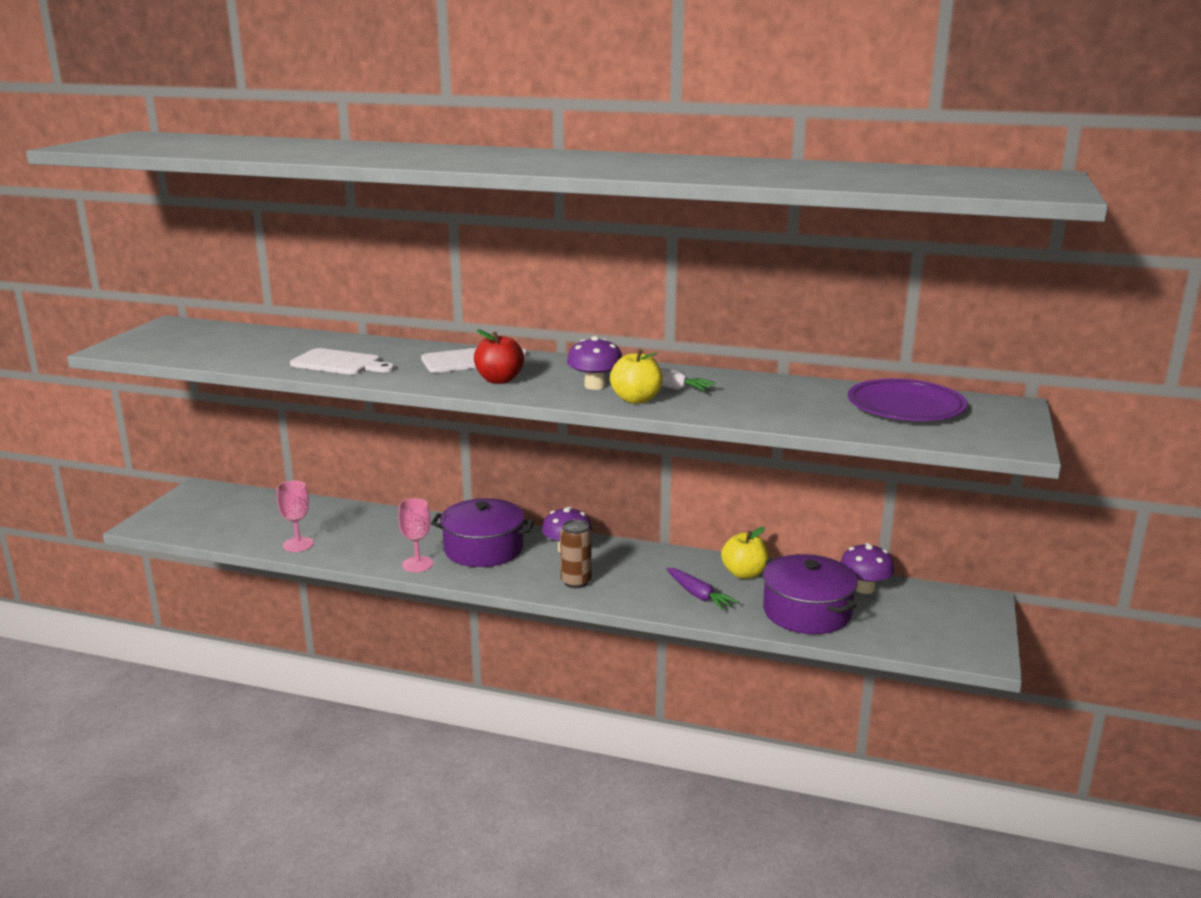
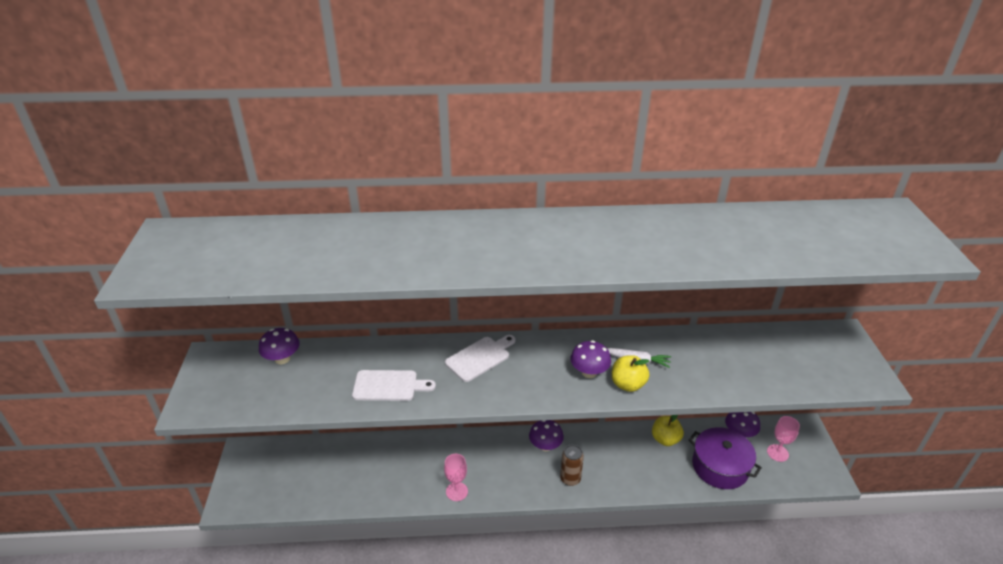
camera: 20 degrees left, 15 degrees up
(244, 334) = (282, 359): none -> purple mushroom
(298, 544) = (359, 494): pink goblet -> pink goblet (777, 453)
(483, 549) = (491, 461): purple pot -> none
(499, 380) = (520, 381): red apple -> none
(698, 595) = (651, 470): purple carrot -> none
(905, 406) = (790, 350): purple plate -> none

